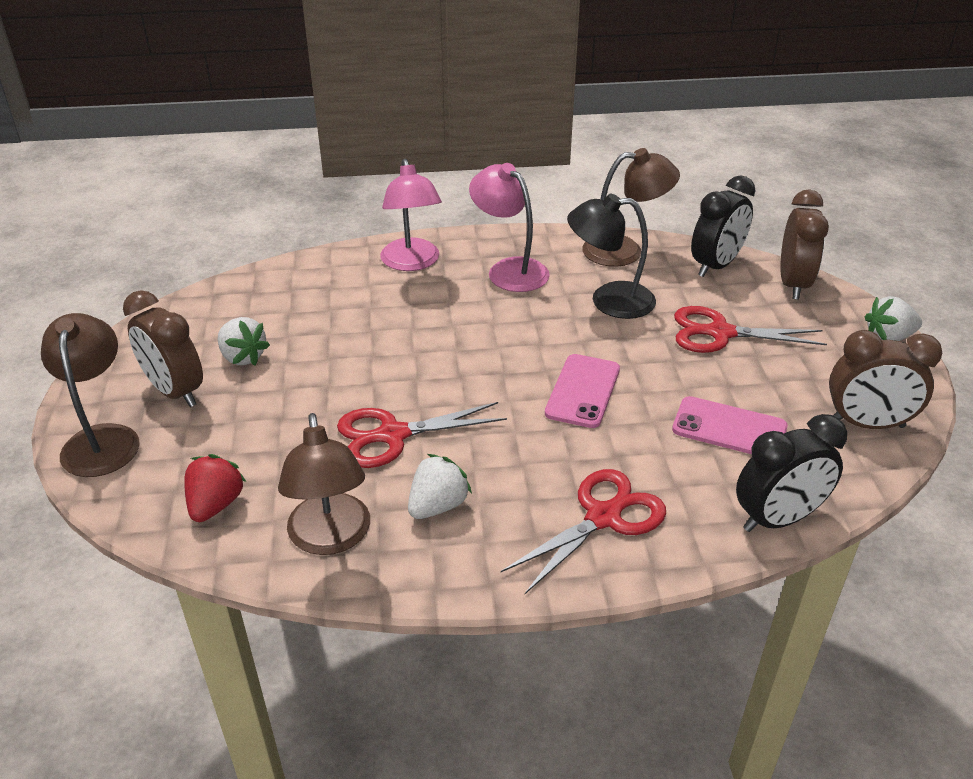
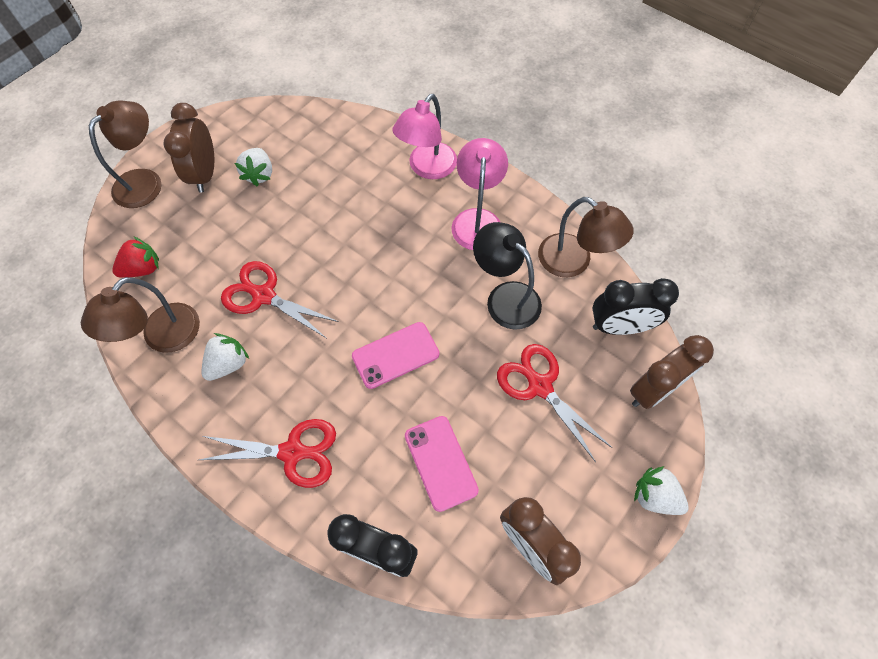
camera: 45 degrees right, 25 degrees up
(437, 506) = (228, 364): white strawberry -> white strawberry turned 45 degrees counterclockwise

